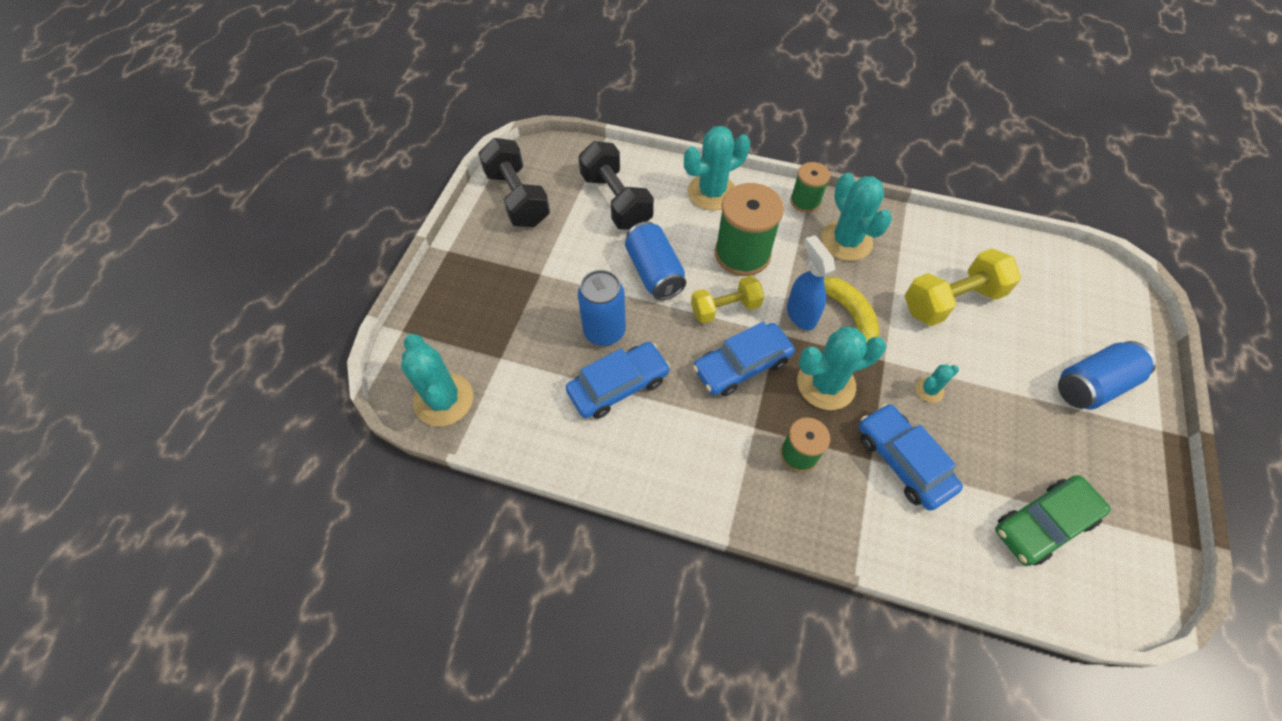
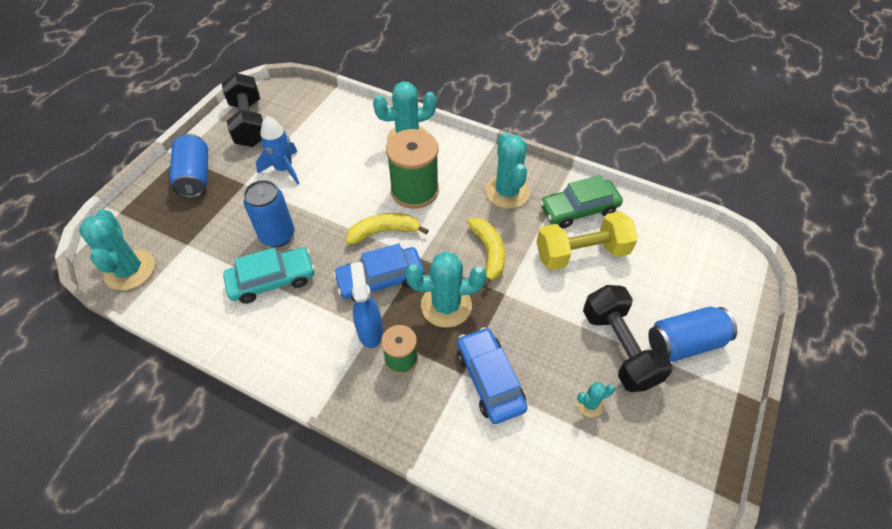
camera: 10 degrees right, 5 degrees down
(581, 249) = (284, 169): none -> blue rocket
(616, 201) = (327, 135): black dumbbell -> black dumbbell (619, 348)
(618, 386) = (272, 280): blue car -> turquoise car
(654, 272) = (336, 195): blue can -> blue can (195, 176)
(725, 308) = (384, 232): yellow dumbbell -> yellow banana
(800, 314) = (445, 245): blue spray bottle -> blue spray bottle (370, 331)
(805, 201) = (484, 155): green spool -> none
(929, 390) = (535, 324): turquoise cactus -> turquoise cactus (590, 404)
(1043, 524) = (597, 454): green car -> green car (579, 209)

